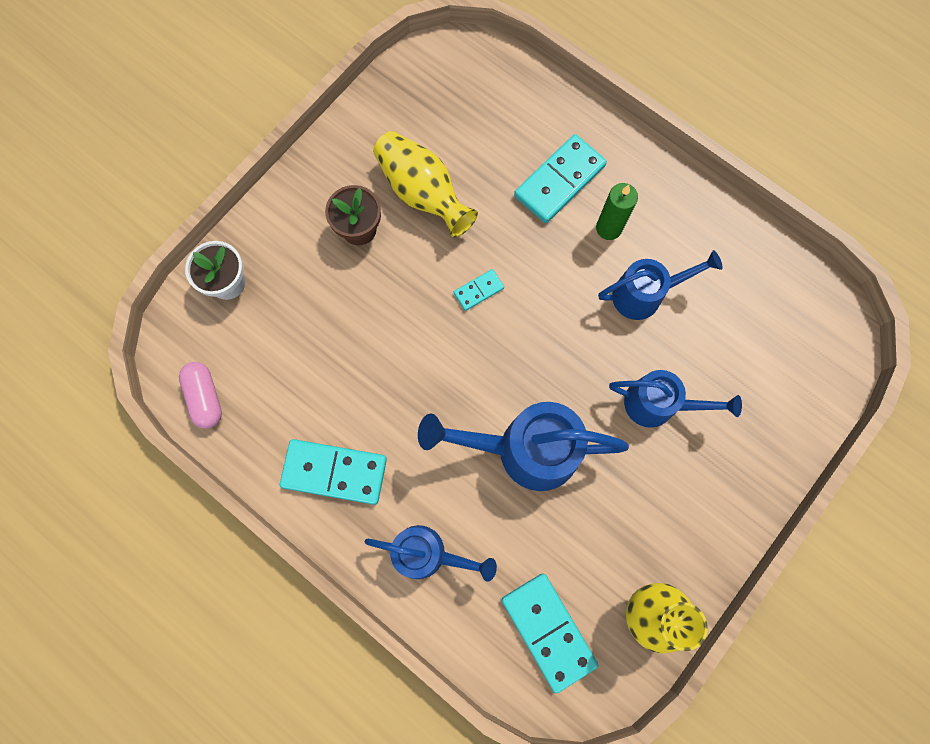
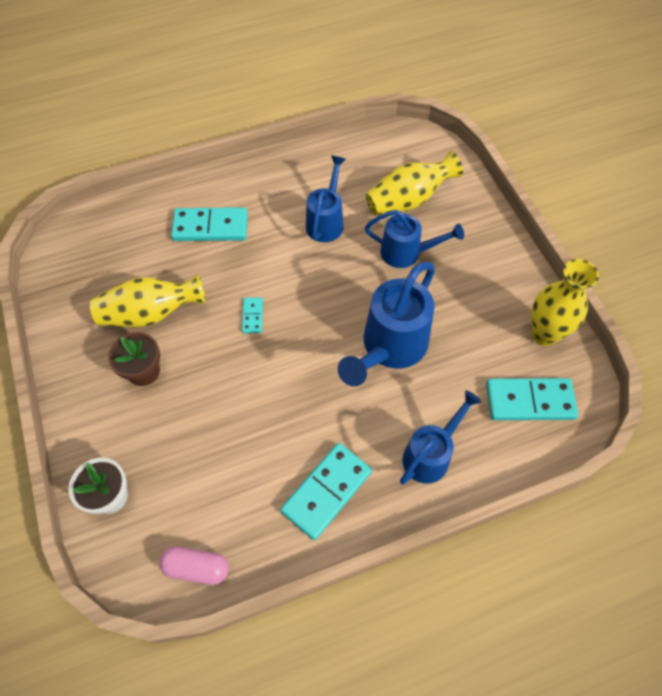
camera: 60 degrees left, 15 degrees down
(559, 181) = (210, 227): turquoise domino -> turquoise domino turned 75 degrees counterclockwise
(608, 228) = (266, 217): green candle -> none
(658, 404) = (406, 253): blue watering can -> blue watering can turned 60 degrees clockwise
(735, 368) = (408, 200): none -> yellow vase

